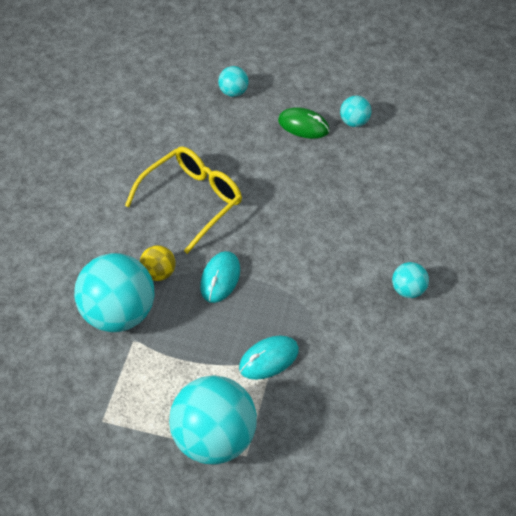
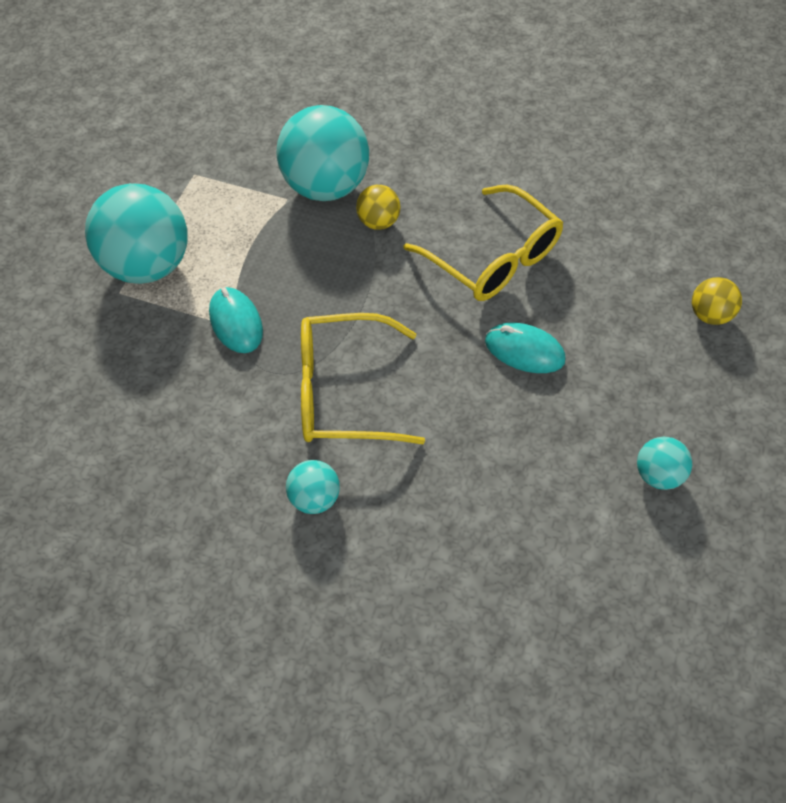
camera: 95 degrees right, 5 degrees up
(220, 278) = (362, 281): turquoise mouse -> turquoise mouse (524, 351)
(233, 92) = (709, 315): turquoise ball -> yellow ball
(303, 126) = (643, 400): green mouse -> none
(322, 282) = (343, 391): none -> yellow glasses

